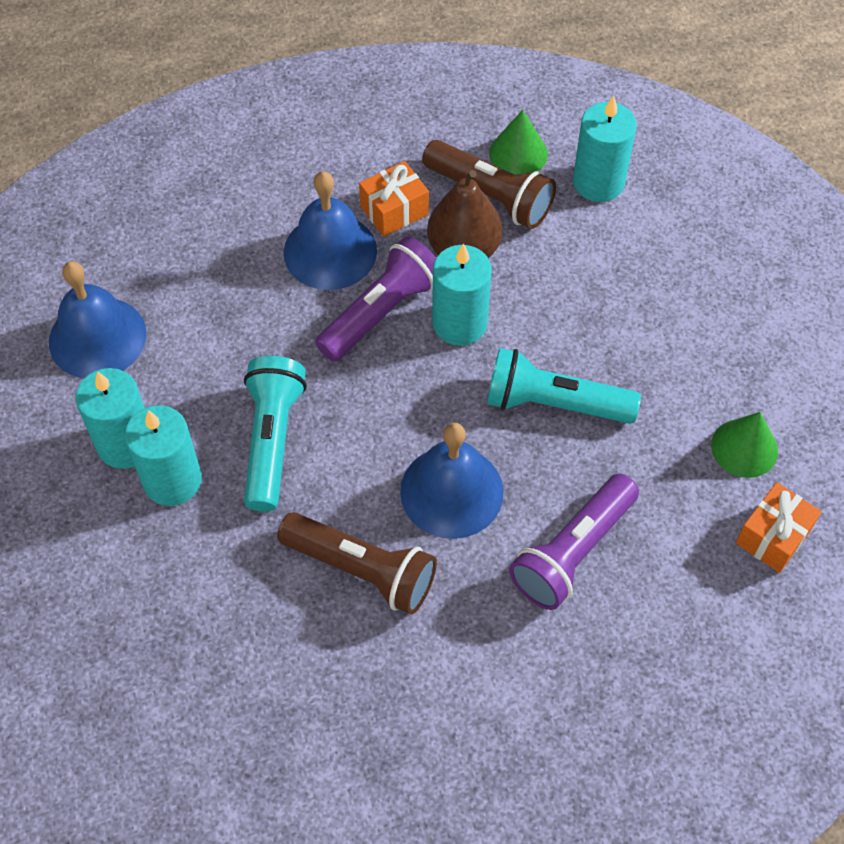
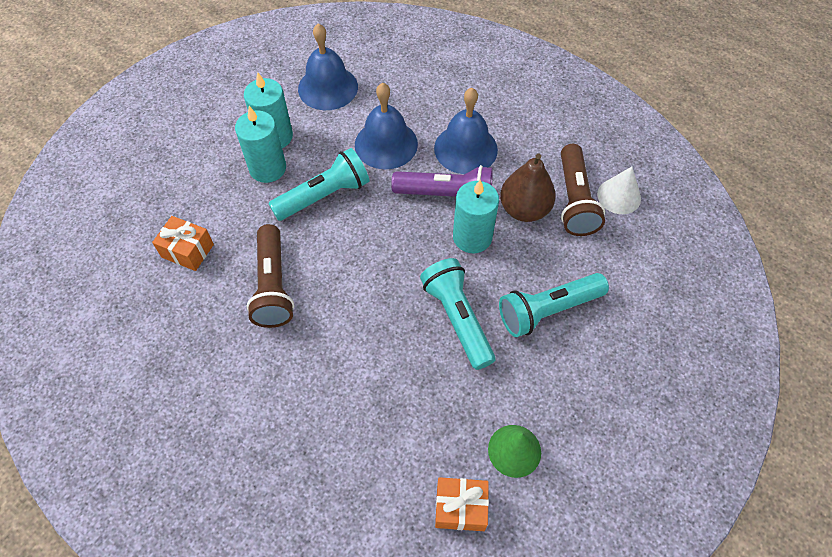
camera: 55 degrees right, 0 degrees up
(394, 210) = (520, 161): orange gift -> orange gift (187, 251)
(451, 491) = (355, 300): blue bell -> blue bell (386, 144)
(518, 153) = (619, 196): green cone -> white cone
(572, 551) = (361, 389): purple flashlight -> none
(598, 182) = (640, 249): turquoise candle -> none
(607, 312) = (547, 310): none -> turquoise flashlight

